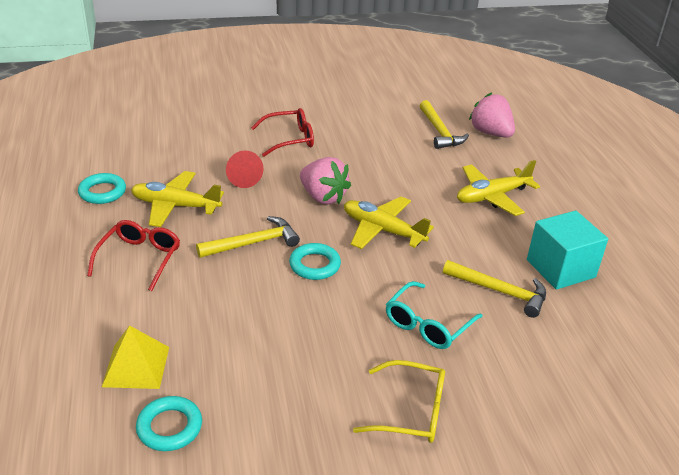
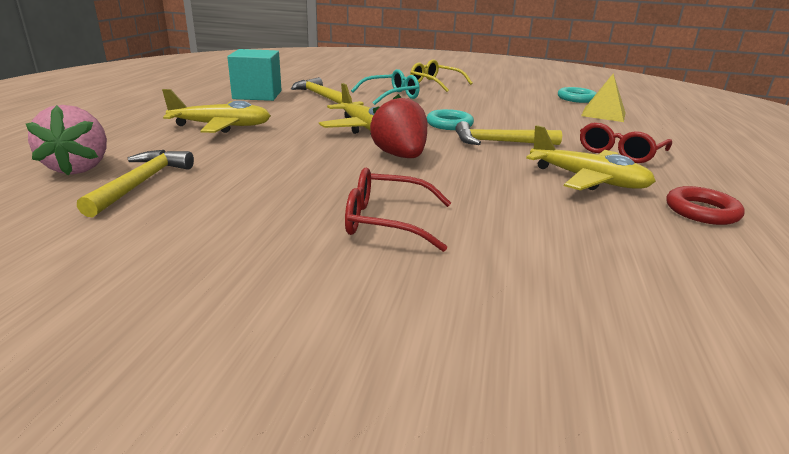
camera: 155 degrees left, 10 degrees down
(102, 192) = (701, 211): turquoise ring -> red ring
(242, 178) = (491, 189): red cone -> none
(323, 197) = (400, 156): pink strawberry -> red strawberry

